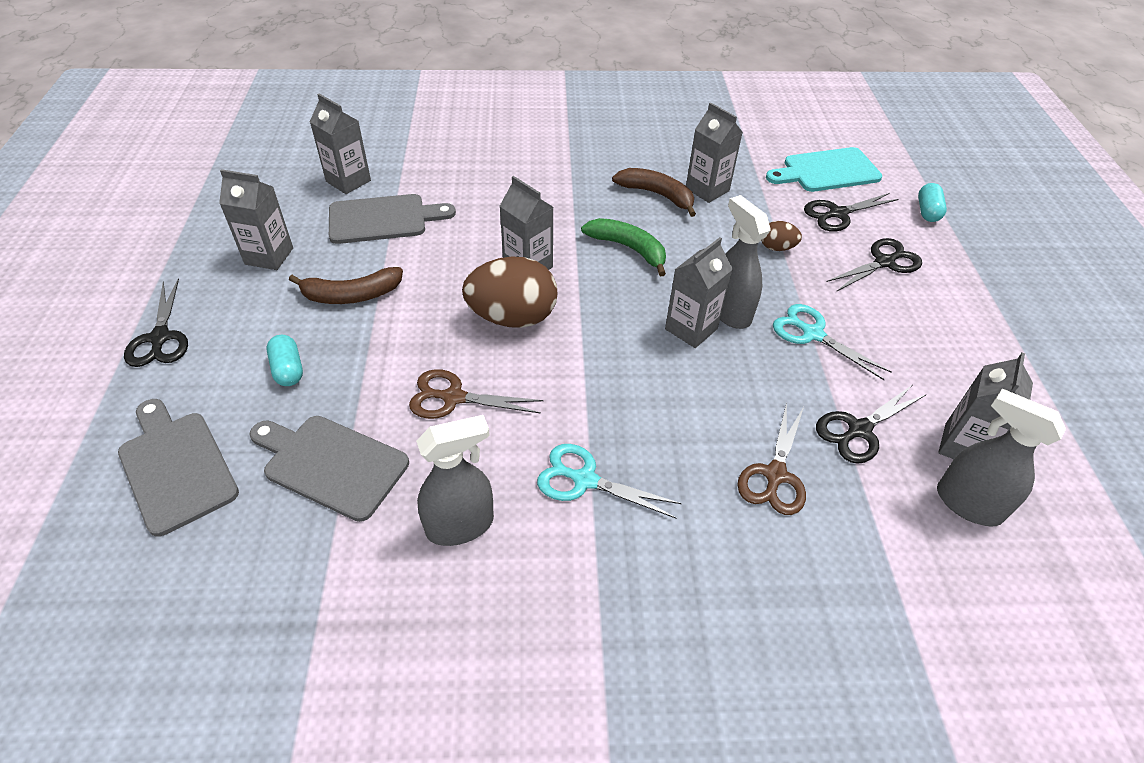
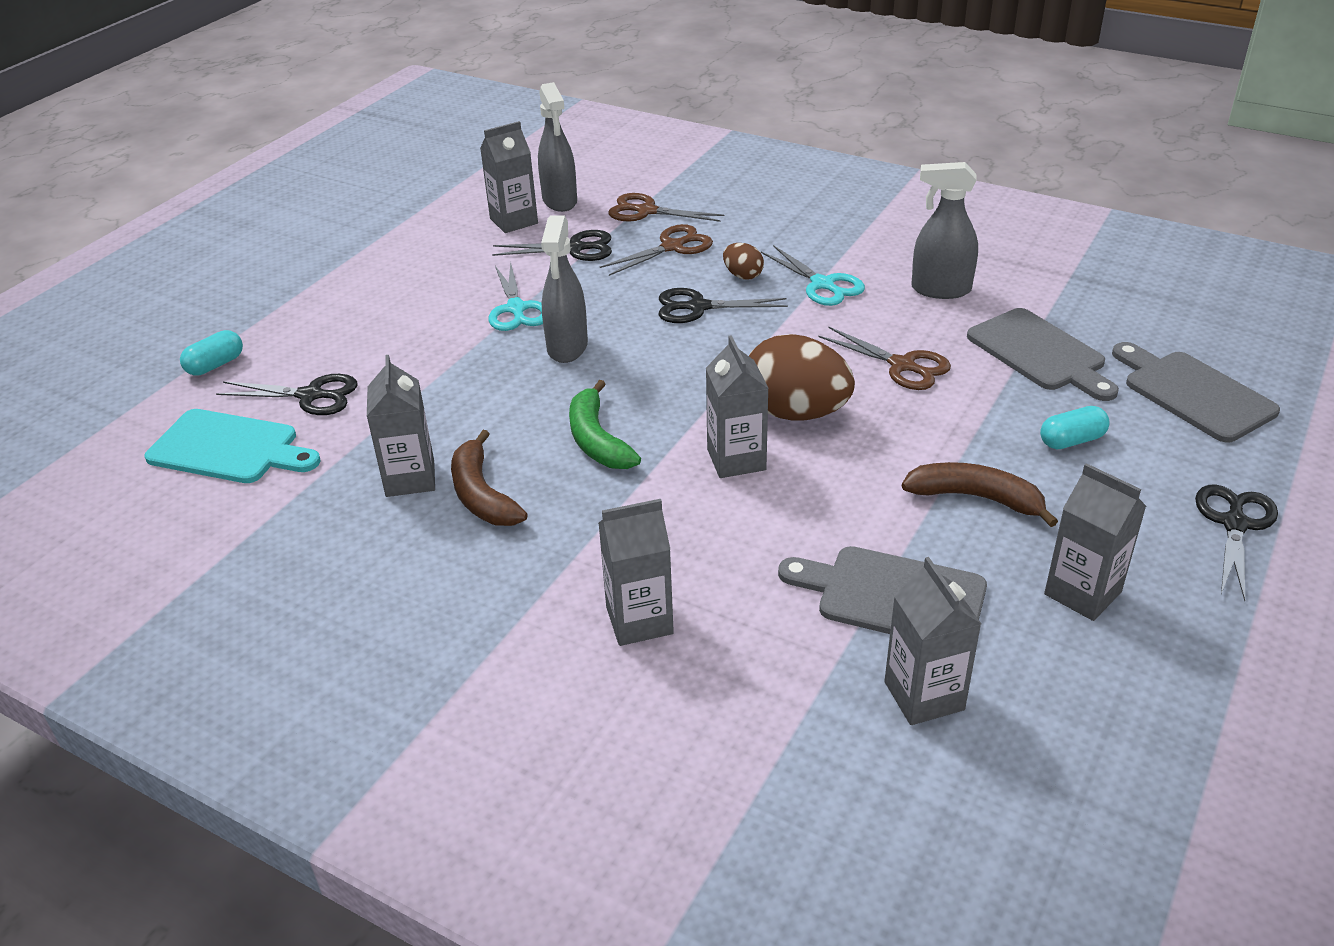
camera: 145 degrees left, 10 degrees down
(176, 467) = (1193, 393): grey cutting board -> grey cutting board turned 150 degrees clockwise
(288, 369) = (1071, 441): turquoise capsule -> turquoise capsule turned 60 degrees clockwise
(691, 329) = (622, 346): grey carton -> grey carton (639, 620)
(777, 248) = (434, 385): brown egg -> brown egg (743, 275)
(863, 529) = (646, 211): none -> brown scissors
(884, 262) = (352, 337): black scissors -> black scissors (698, 307)

